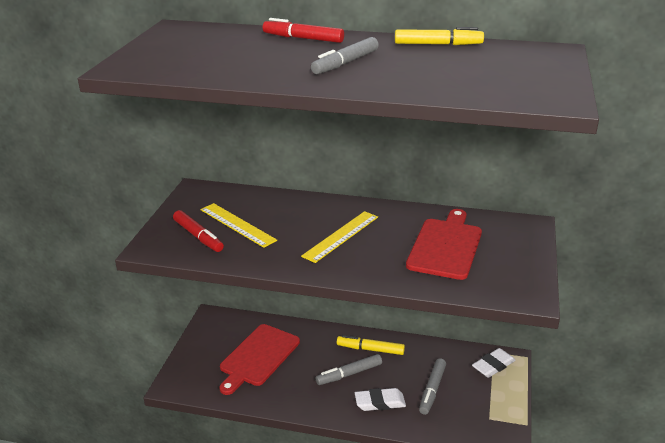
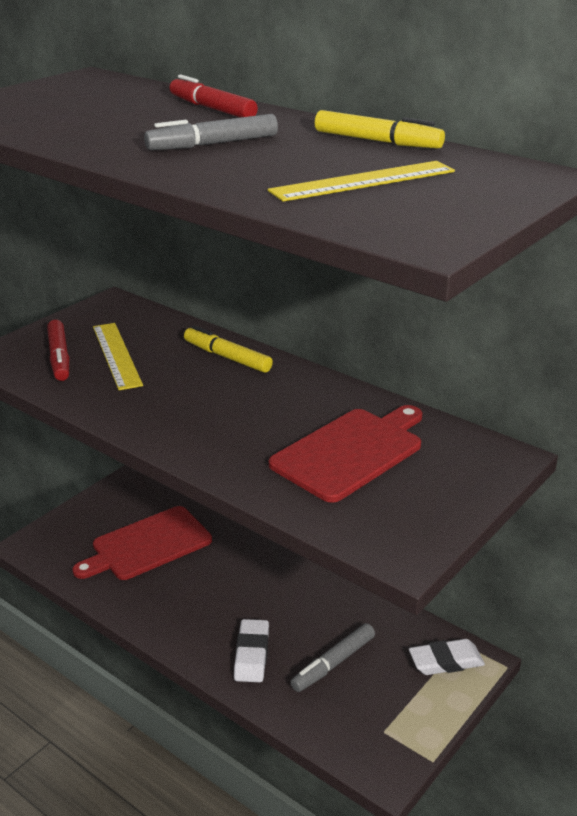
camera: 25 degrees right, 0 degrees up
(341, 236) = (225, 401): yellow ruler -> yellow ruler (363, 181)
(349, 374) = (240, 604): grey marker -> none
(370, 349) = (292, 582): yellow marker -> yellow marker (227, 357)
(380, 402) = (251, 654): white eraser -> white eraser turned 75 degrees clockwise

